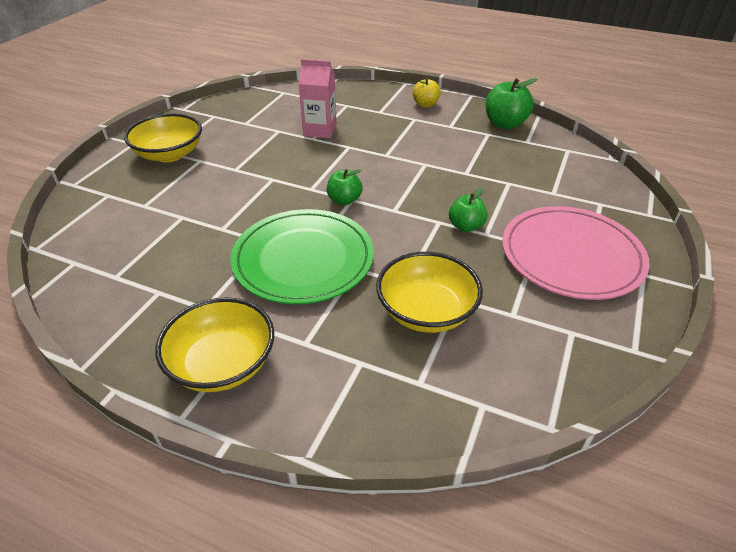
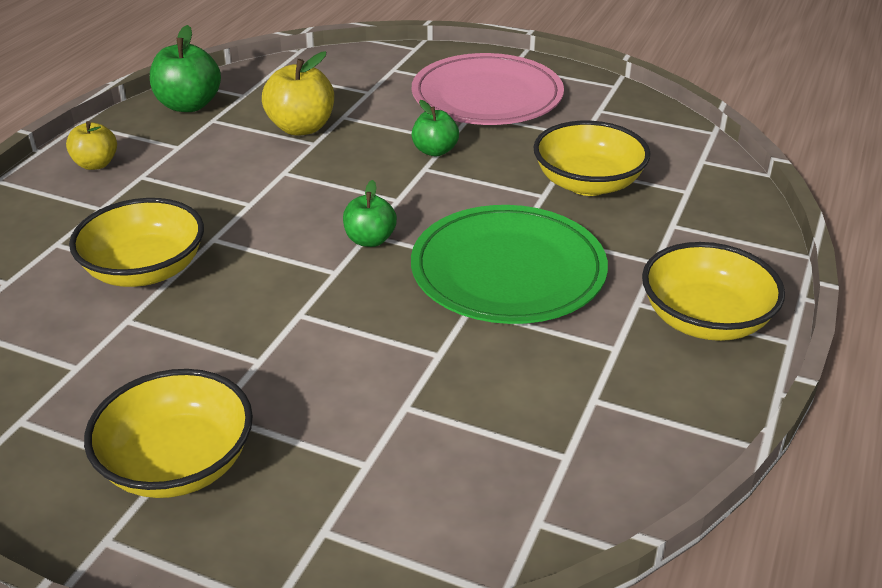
camera: 90 degrees left, 5 degrees down
(320, 130) = (145, 270): pink carton -> yellow bowl
(486, 166) = (301, 128): none -> yellow apple

